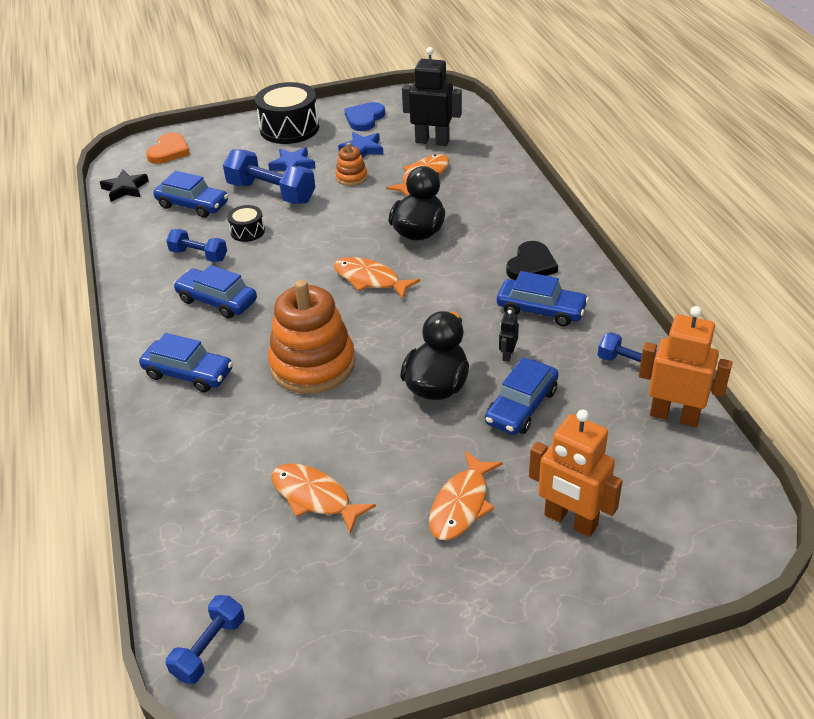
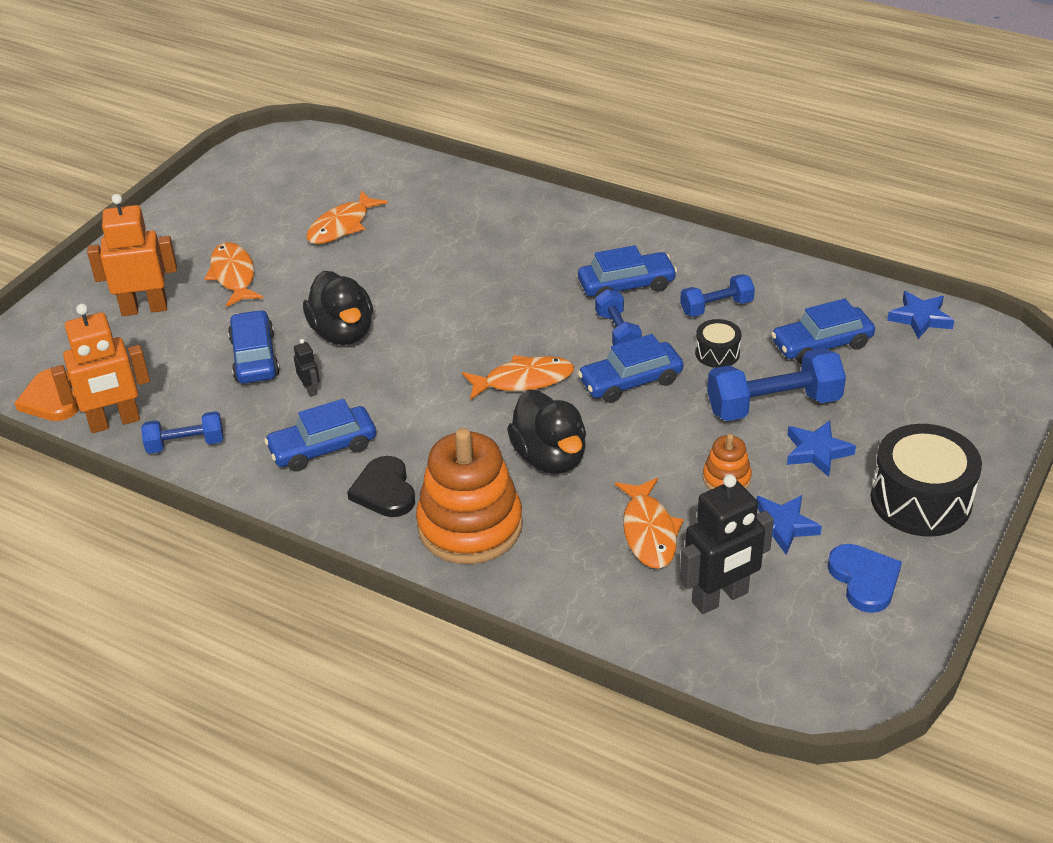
camera: 135 degrees right, 0 degrees up
(125, 189) = (920, 318): black star -> blue star
(169, 151) = (978, 382): orange heart -> orange heart (51, 399)
(188, 373) = (551, 232): blue car -> blue car (630, 381)
(209, 648) = (308, 146): blue dumbbell -> blue dumbbell (617, 332)
(312, 365) = (465, 290): orange stacking toy -> orange stacking toy (470, 526)
(315, 497) = (342, 226): orange fish -> orange fish turned 135 degrees clockwise

